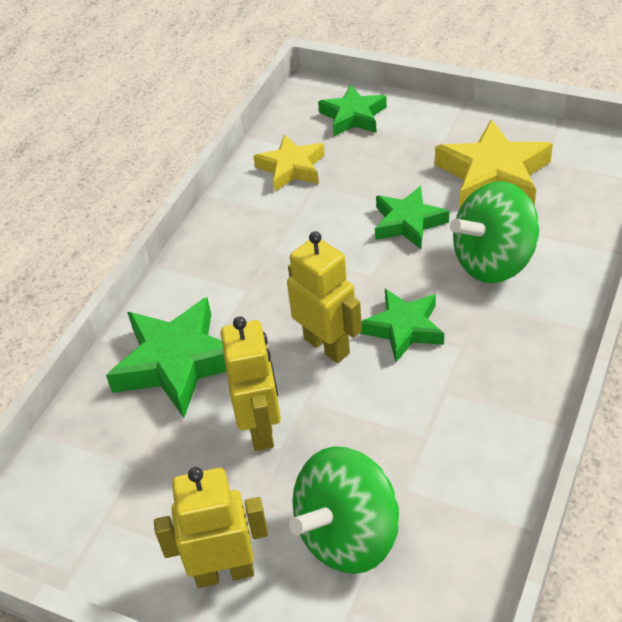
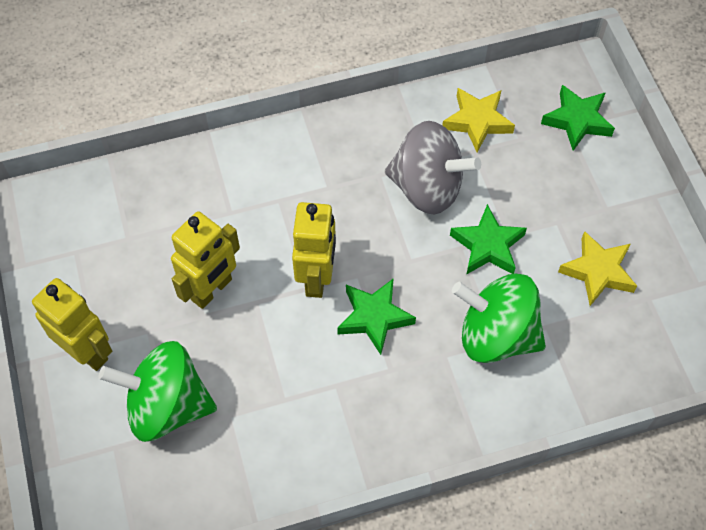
camera: 45 degrees right, 15 degrees up
(177, 363) = (226, 195): green star -> none
(317, 229) = (427, 187): none -> grey spinning top
(493, 175) = (598, 272): yellow star -> yellow star, size x0.64

